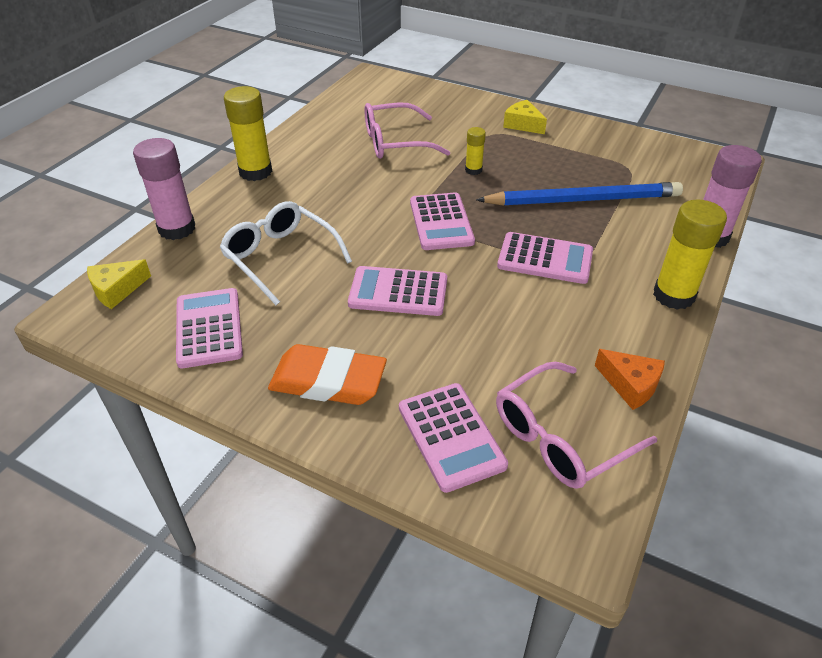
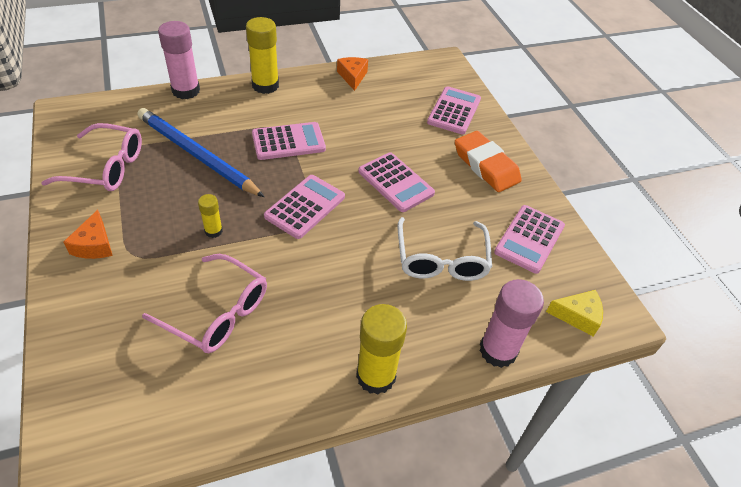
camera: 140 degrees left, 5 degrees up
(523, 124) = (94, 245): yellow cheese -> orange cheese
(545, 259) = (288, 142): pink calculator -> pink calculator turned 105 degrees clockwise
(561, 437) = (410, 83): pink glasses -> pink glasses (106, 167)

